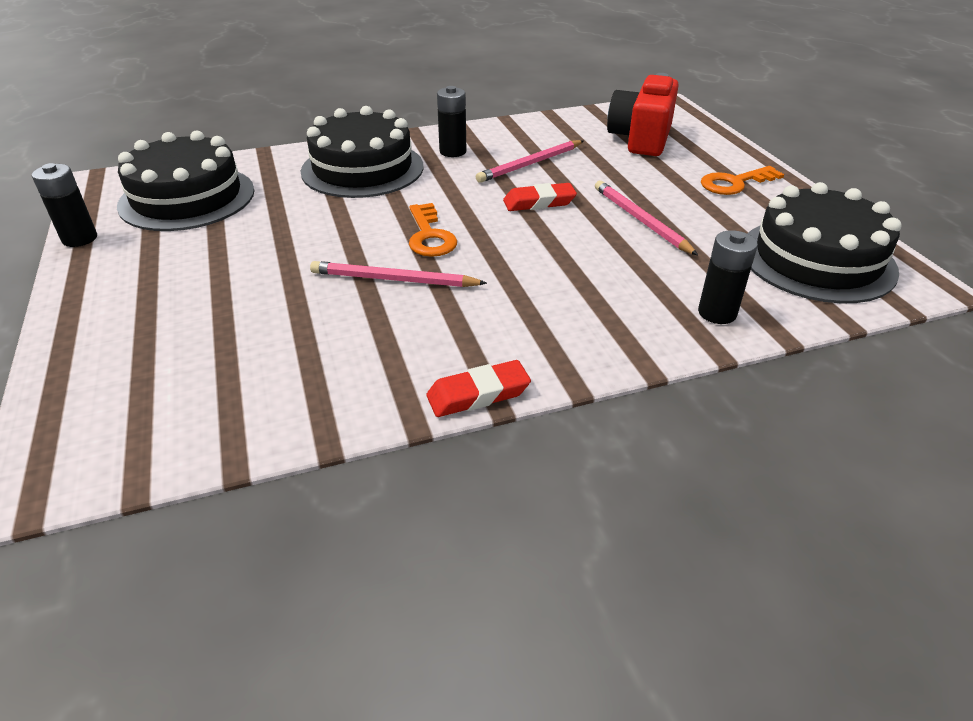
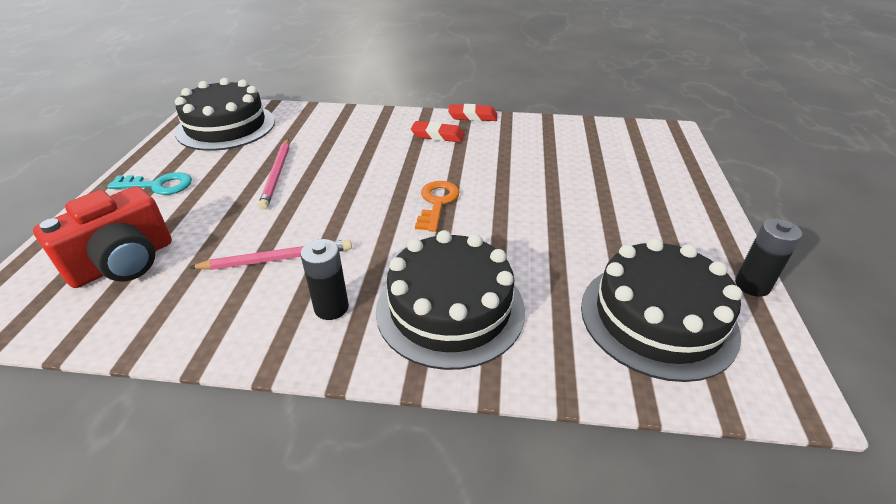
camera: 155 degrees left, 0 degrees up
(394, 280) = (483, 176): pink pencil -> none
(539, 202) = (325, 210): red eraser -> red eraser (437, 135)
(717, 313) = (324, 118): black battery -> none
(734, 183) = (158, 185): orange key -> turquoise key

